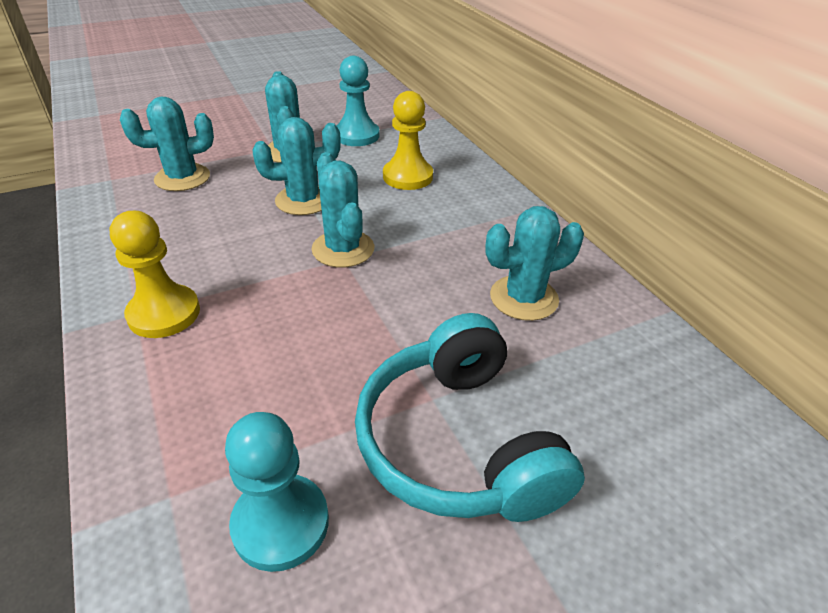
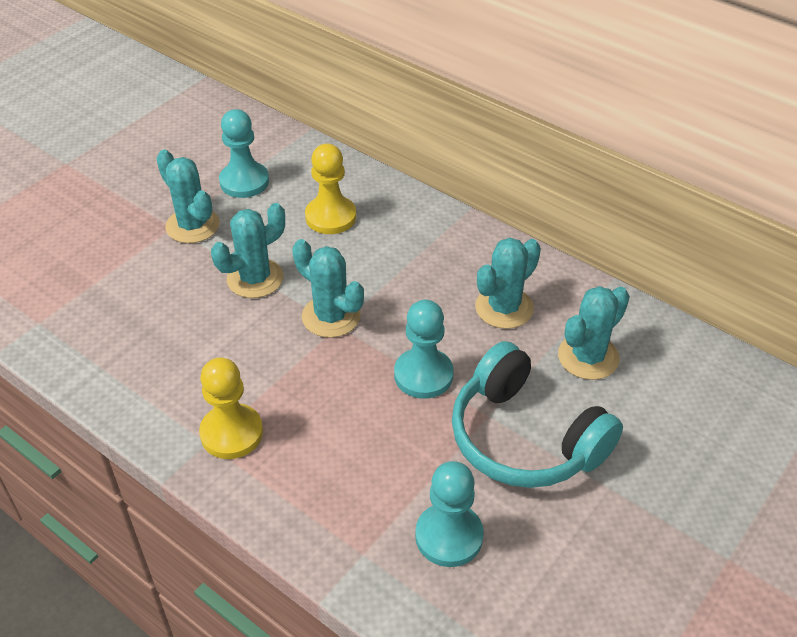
camera: 25 degrees left, 5 degrees up
(182, 178) = (113, 295): turquoise cactus -> turquoise cactus (588, 357)
(391, 330) = (423, 375): none -> turquoise pawn

